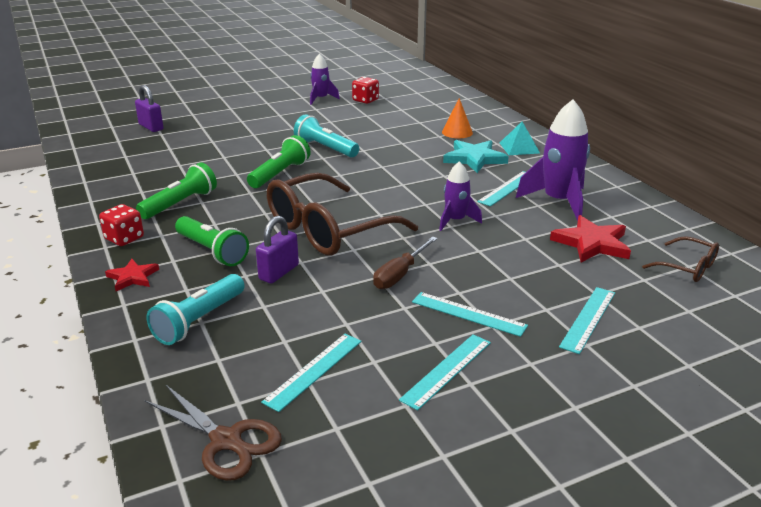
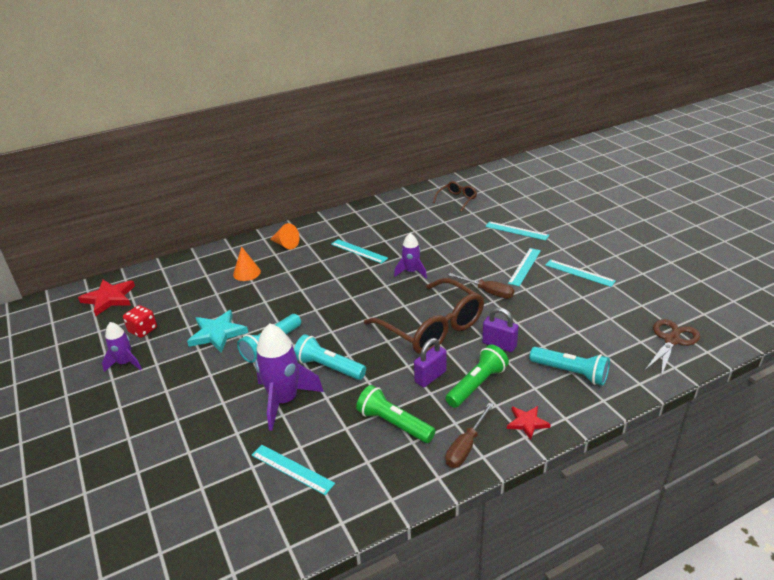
camera: 90 degrees left, 5 degrees up
(124, 238) = (466, 447): red dice -> brown screwdriver
(151, 127) = (175, 504): purple padlock -> purple padlock (430, 377)
(280, 174) = (329, 367): green flashlight -> turquoise flashlight
(314, 371) = (600, 317): turquoise ruler -> turquoise ruler (292, 469)
(474, 159) = (305, 264): turquoise star -> turquoise star (217, 333)
(519, 148) = (285, 244): turquoise pyramid -> orange cone
(558, 202) = (380, 232): purple rocket -> purple rocket (284, 400)
(592, 243) = (435, 224): red star -> red star (109, 298)

